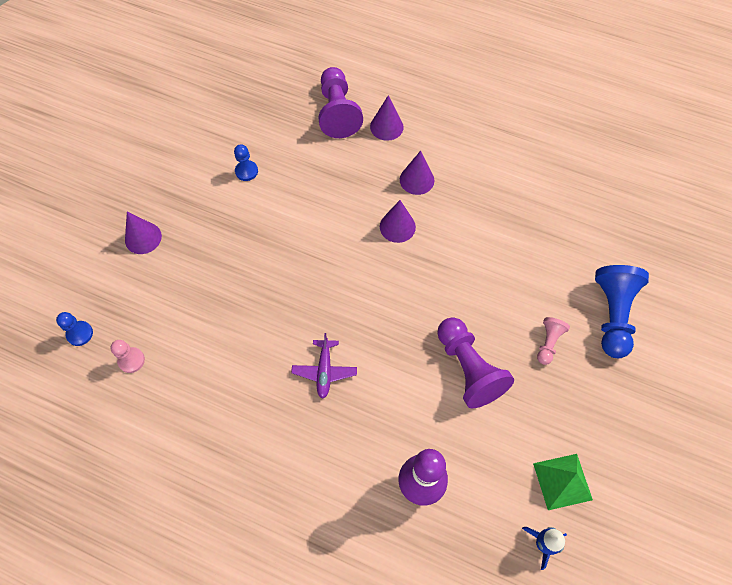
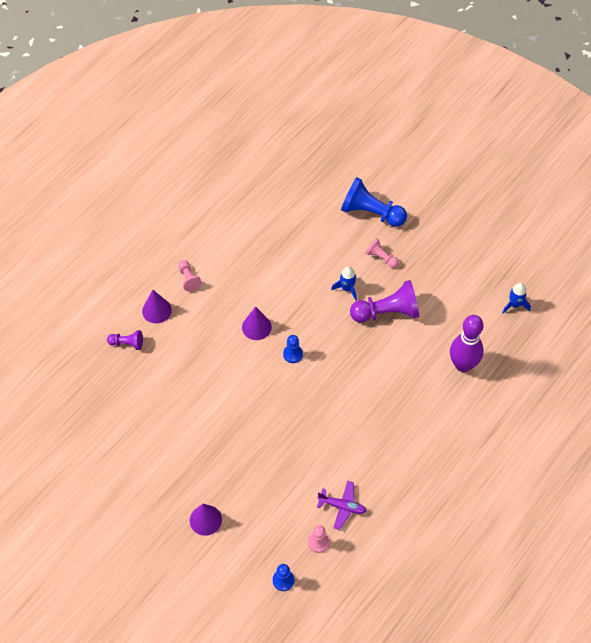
camera: 75 degrees left, 5 degrees down
(246, 171) = (164, 427): blue pawn -> blue pawn (293, 354)
(324, 371) = (364, 405): purple plane -> purple plane (342, 506)
(337, 112) = (127, 343): purple pawn -> purple pawn, size x0.51
(417, 180) = (217, 302): purple cone -> none
(437, 145) = (188, 279): none -> pink pawn
(486, 312) = (347, 289): none -> blue rocket
(562, 481) = (478, 281): green pyramid -> none

